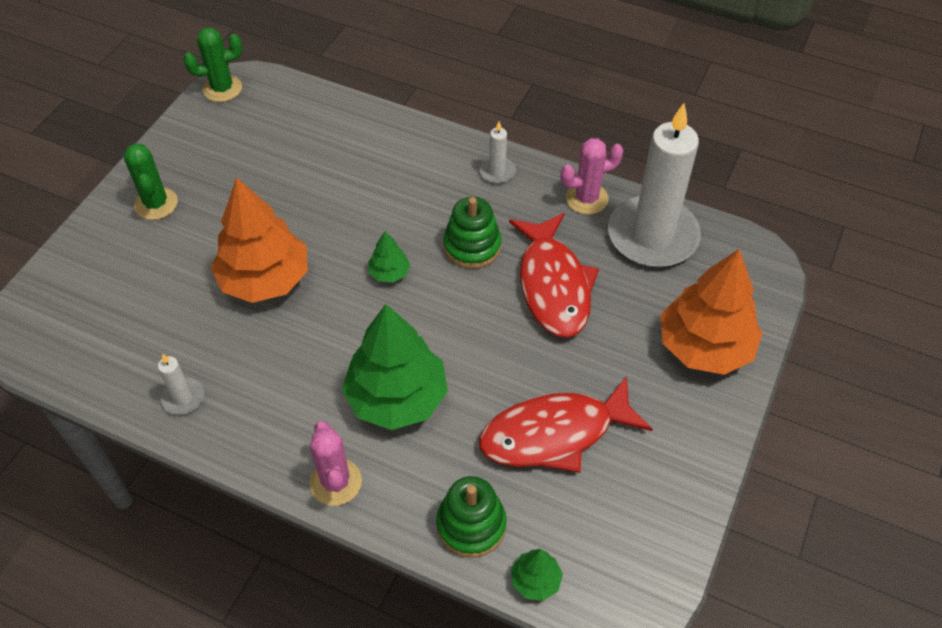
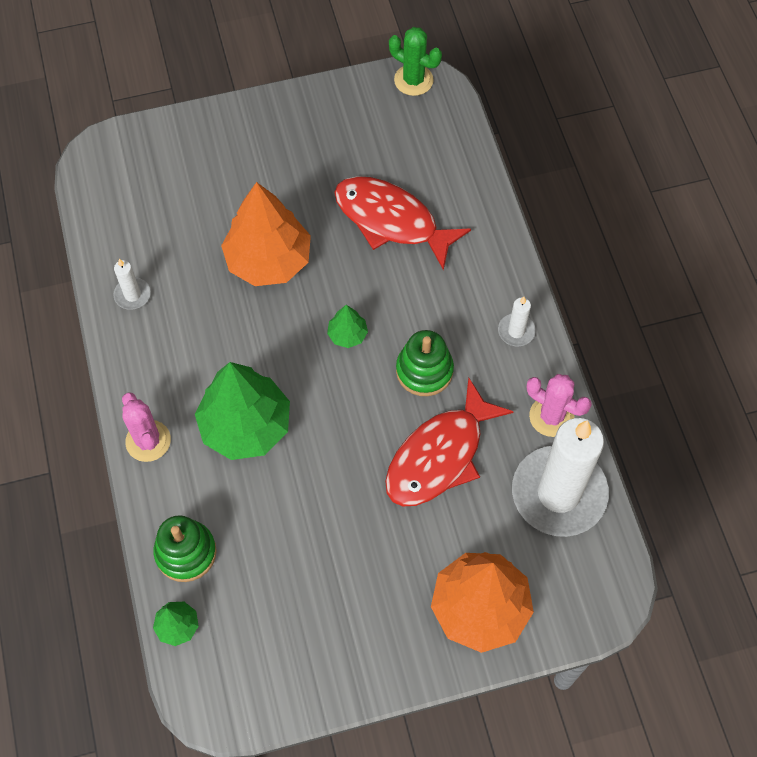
camera: 50 degrees right, 10 degrees up
(156, 204) = (269, 136): green cactus -> none
(335, 482) = (148, 441): pink cactus -> pink cactus turned 60 degrees counterclockwise
(554, 434) = (305, 554): red fish -> red fish (391, 221)

